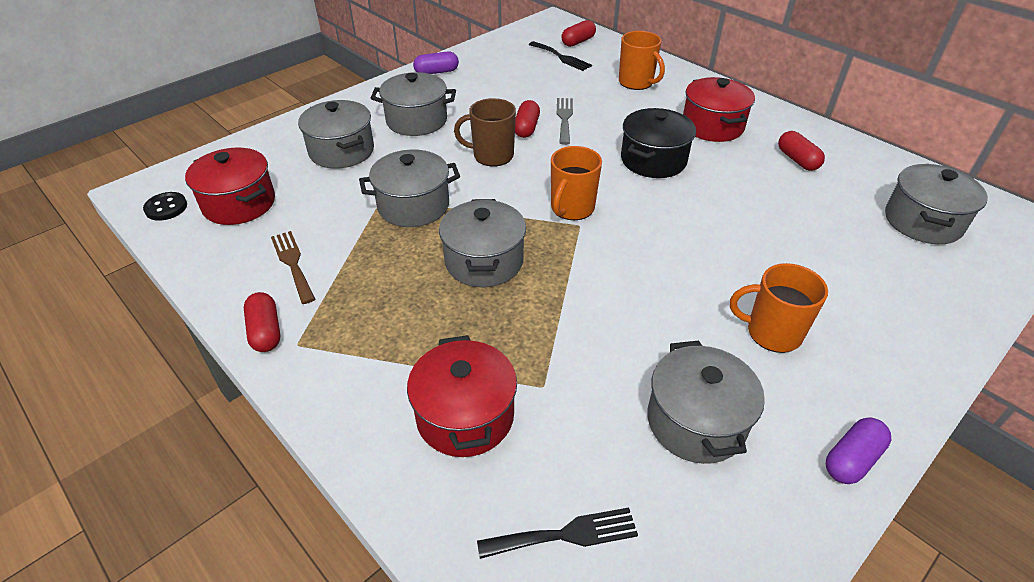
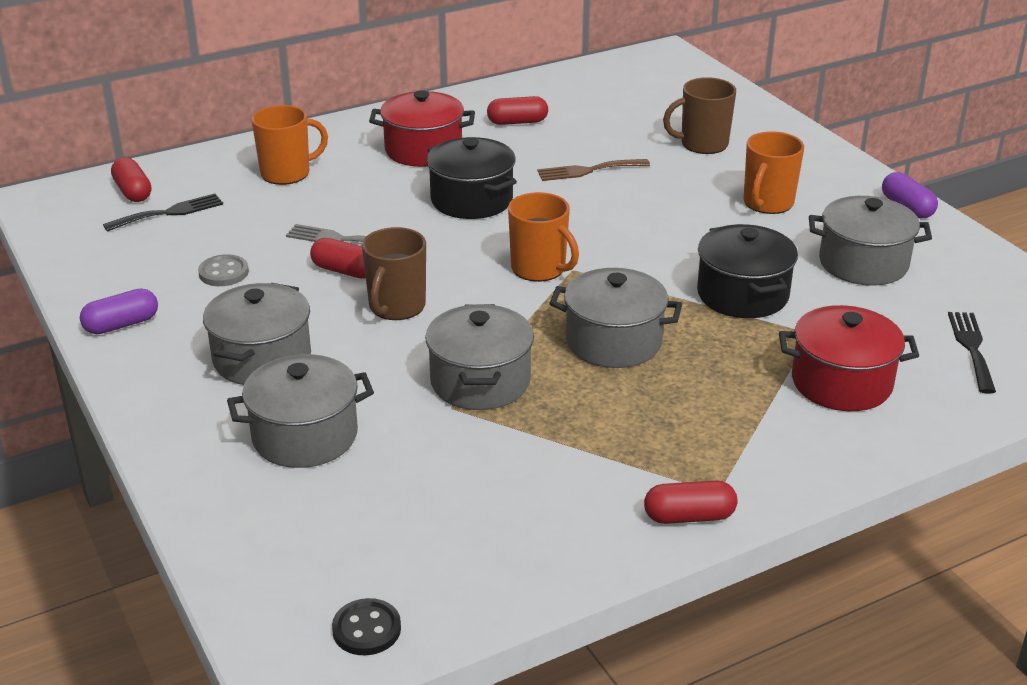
camera: 75 degrees left, 10 degrees down
(239, 204) = (396, 545): red pot -> none
(293, 263) = (563, 492): brown fork -> brown fork (588, 170)
(436, 72) = (121, 325): purple capsule -> purple capsule turned 60 degrees clockwise
(503, 88) = (223, 273): none -> grey button
(588, 331) = (742, 294): none -> black pot
(857, 273) = (702, 144): none -> brown mug
(922, 222) = (644, 95): grey pot -> none

